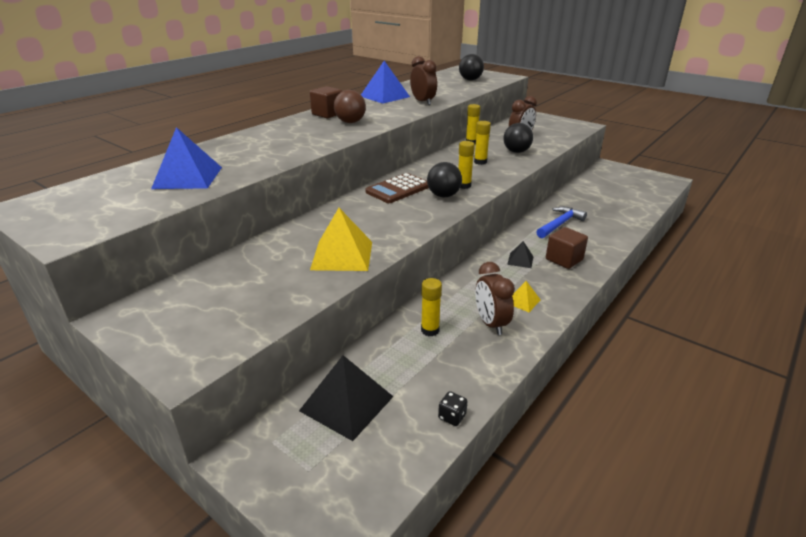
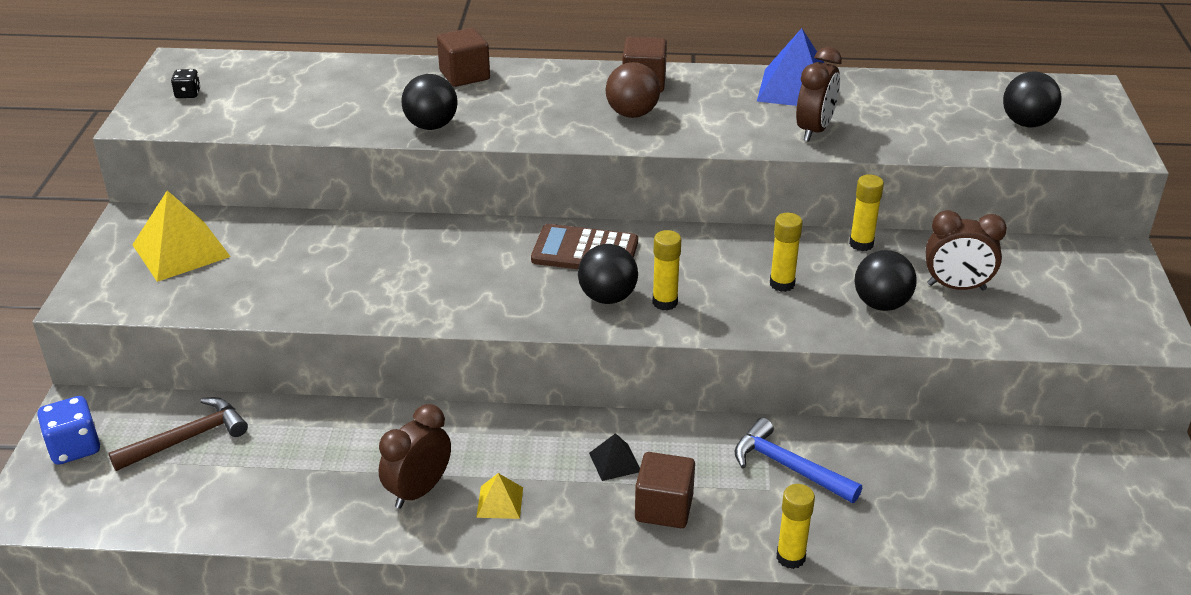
camera: 55 degrees right, 5 degrees up
(188, 177) = (325, 103): blue pyramid -> none
(239, 141) = (464, 75): none -> brown cube
(274, 159) = (431, 126): none -> black ball
(289, 472) = (74, 448): none -> blue dice
(342, 255) = (357, 289): yellow pyramid -> yellow pyramid (181, 250)
(346, 403) = (187, 438): black pyramid -> brown hammer
(430, 330) = (361, 444): yellow glue stick -> yellow glue stick (790, 557)
(452, 416) = (216, 524): black dice -> black dice (188, 94)
(560, 224) = (788, 467): blue hammer -> blue hammer turned 150 degrees counterclockwise

